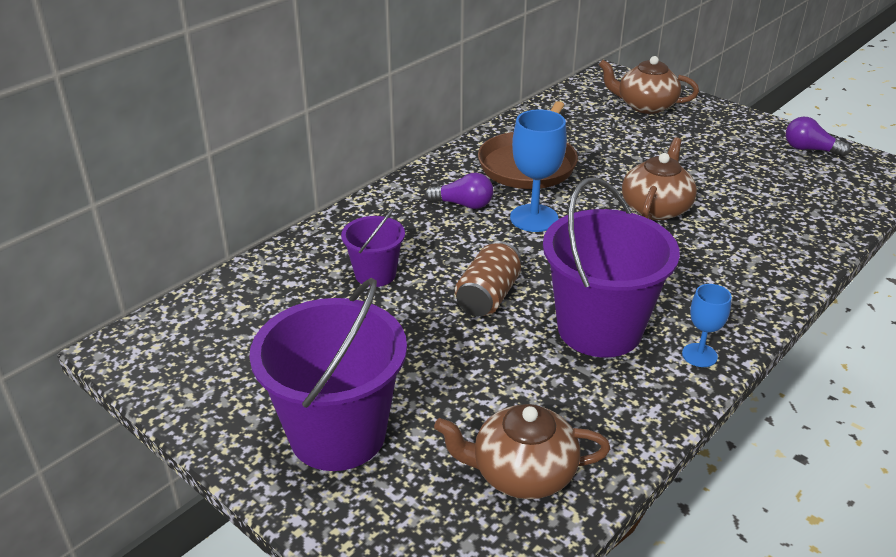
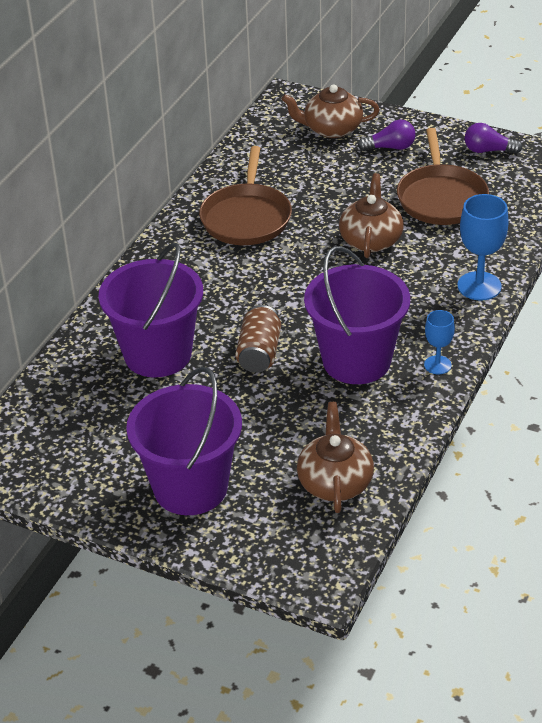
camera: 15 degrees left, 5 degrees up
(375, 274) = (158, 354): purple bucket -> purple bucket, size x1.89
(463, 204) = (204, 272): purple light bulb -> purple light bulb (390, 147)
(521, 473) = (335, 482): brown teapot -> brown teapot turned 105 degrees clockwise
(534, 218) = (270, 272): blue goblet -> blue goblet (479, 286)
(747, 183) = (441, 198): none -> brown pan

